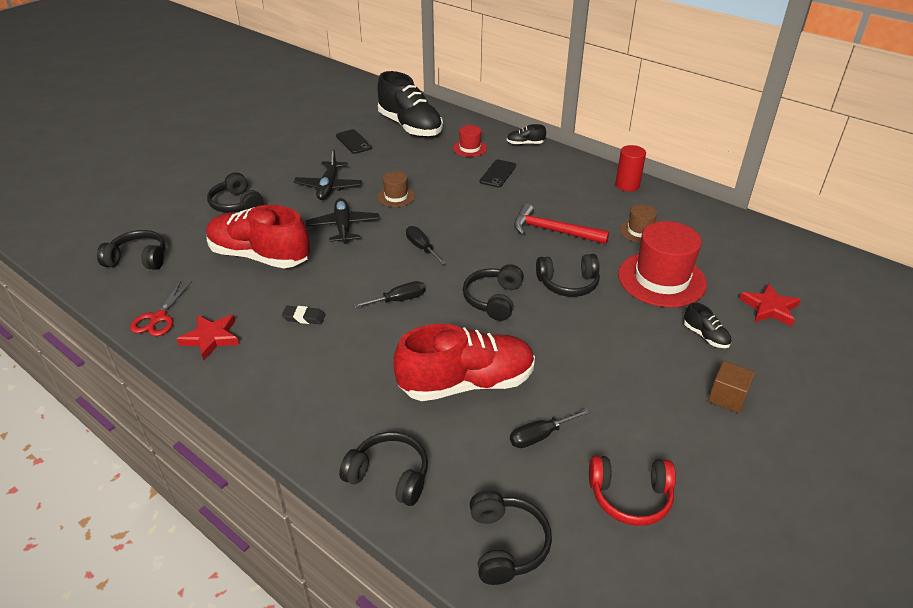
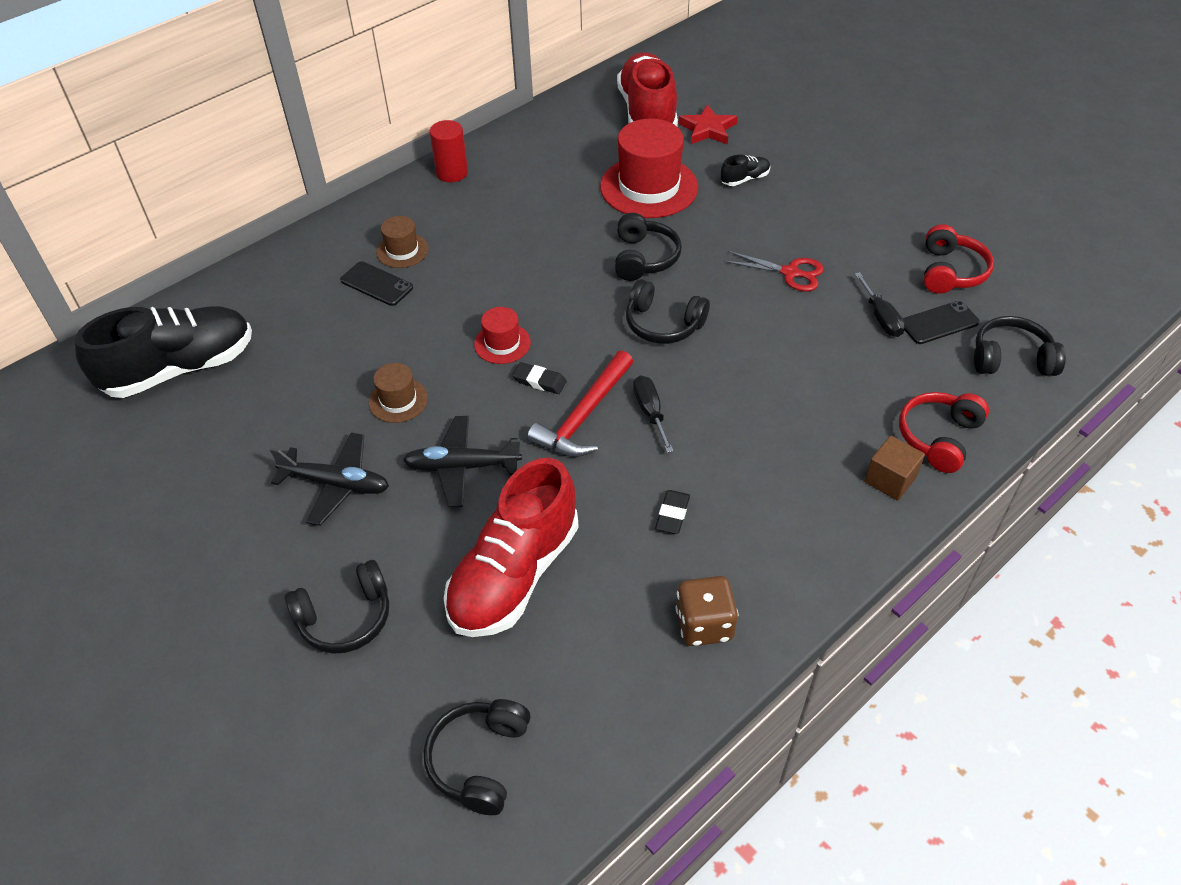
camera: 80 degrees left, 10 degrees up
(158, 318) = (649, 702): red scissors -> red scissors (790, 273)
(211, 338) = (704, 624): red star -> brown dice
(354, 142) = (196, 447): black phone -> black phone (939, 323)
(389, 475) = (938, 437): black headphones -> red headphones
(422, 248) = (539, 381): black screwdriver -> black eraser
(466, 383) = (805, 363): red shoe -> red shoe (647, 113)
(470, 148) = (289, 305): red hat -> red hat (502, 343)
(525, 144) = (303, 245): black shoe -> none
(553, 231) = (534, 253): red hammer -> red hammer (584, 416)
(639, 231) = (555, 183): brown hat -> brown hat (402, 250)
(727, 397) = (830, 187): brown cube -> brown cube (890, 479)

